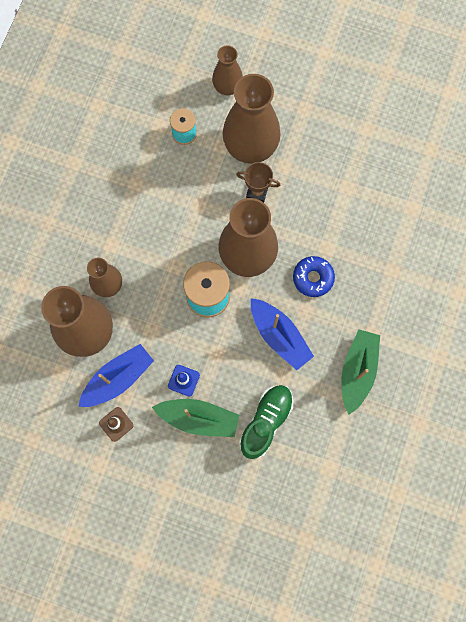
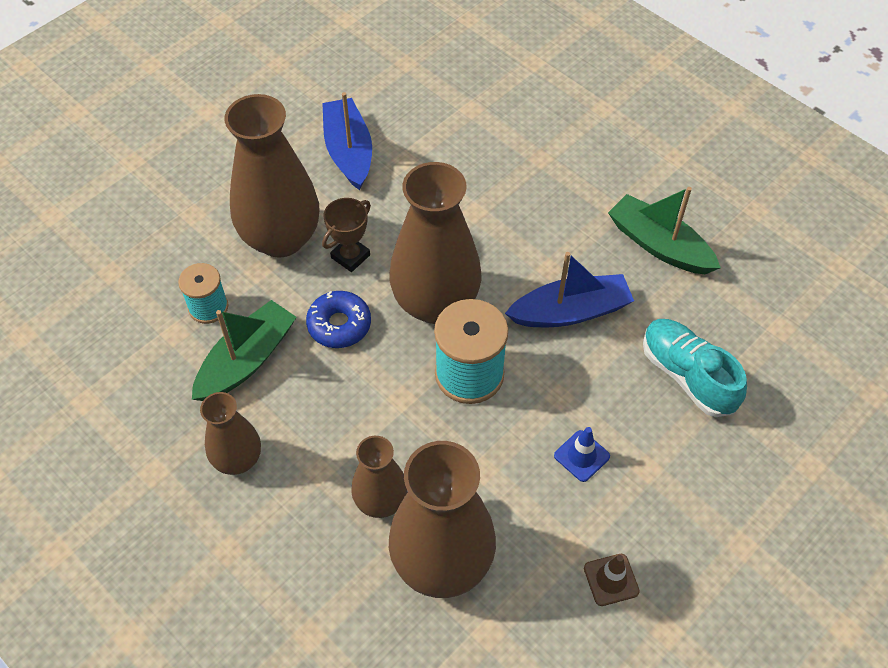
camera: 65 degrees left, 20 degrees down
(118, 378) = (538, 547): blue boat -> blue boat (348, 151)
(199, 418) = (648, 459): green boat -> green boat (247, 360)
(227, 87) = (177, 230): brown vase -> brown vase (238, 459)
(266, 422) = (687, 376): green shoe -> turquoise shoe
(313, 278) = (507, 242): blue donut -> blue donut (339, 325)

